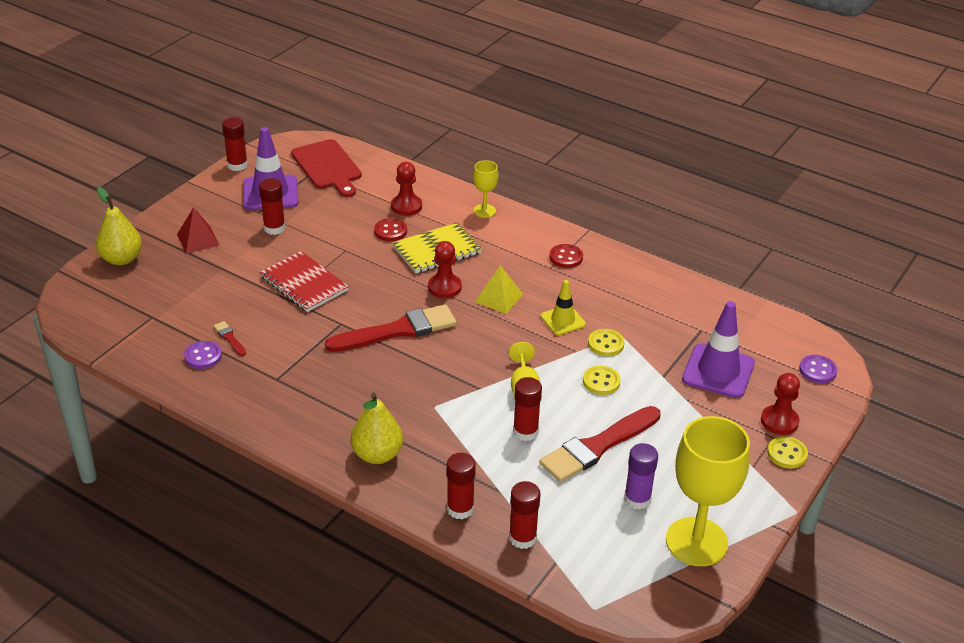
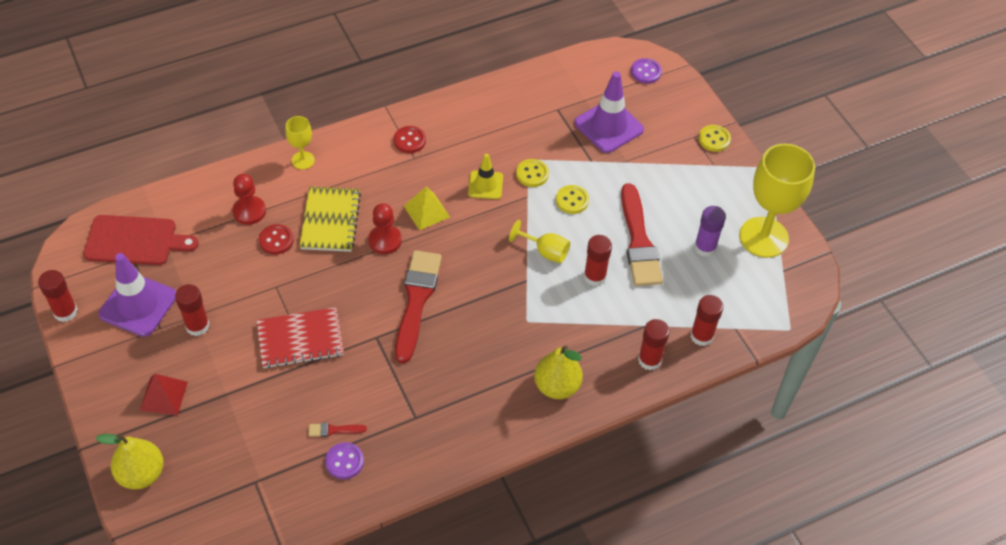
camera: 60 degrees left, 15 degrees up
(779, 421) = (681, 124): red pawn -> none

